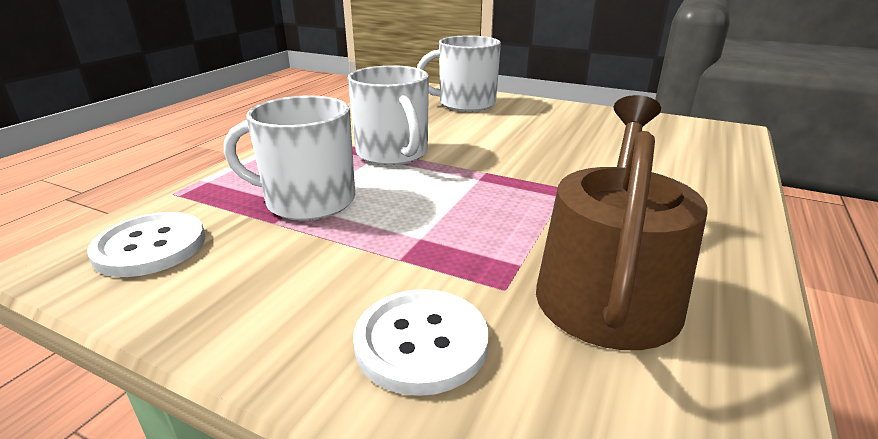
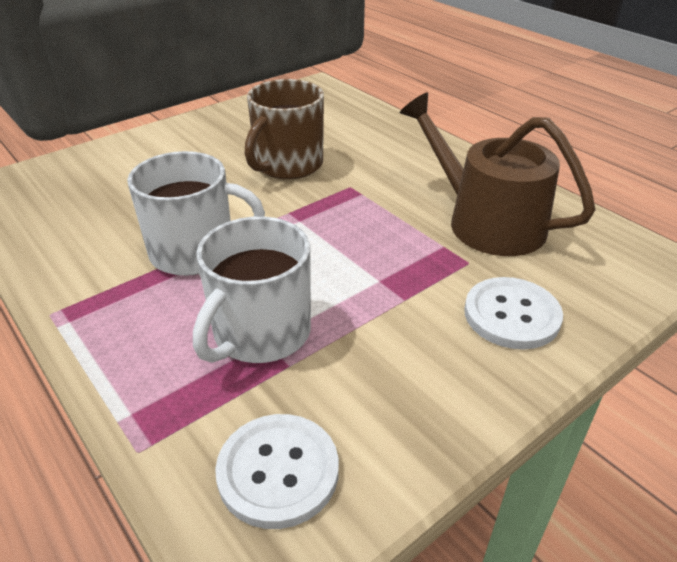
camera: 65 degrees left, 10 degrees up
(465, 104) = (107, 169): white mug -> none
(560, 153) = (287, 165): none -> brown mug

